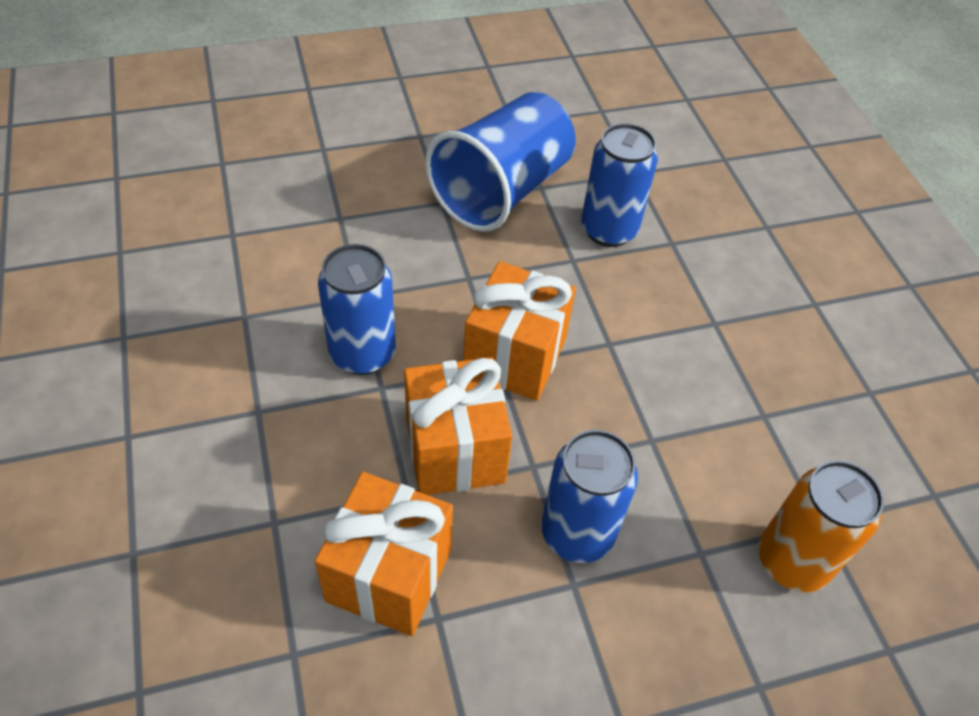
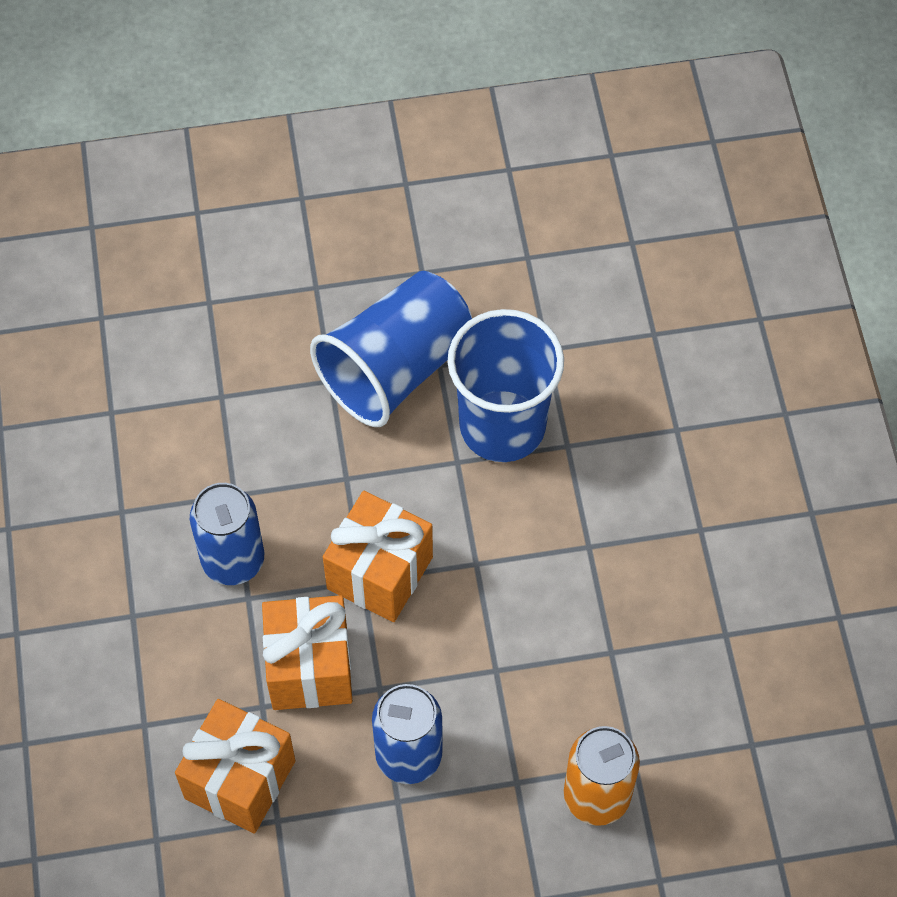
camera: 10 degrees right, 10 degrees up
(608, 230) = (502, 426): blue can -> blue cup

